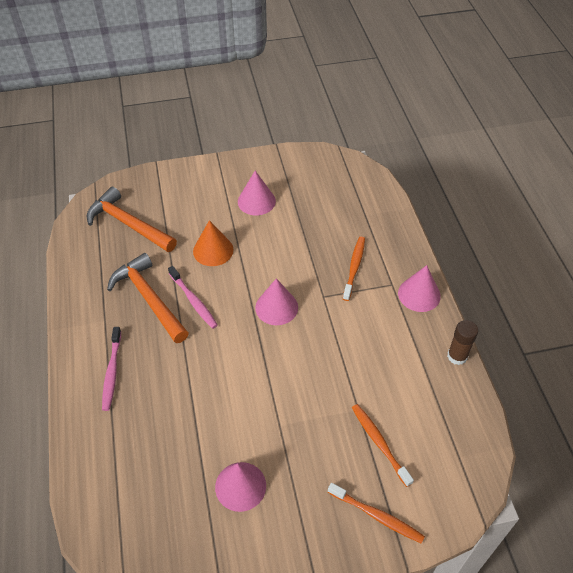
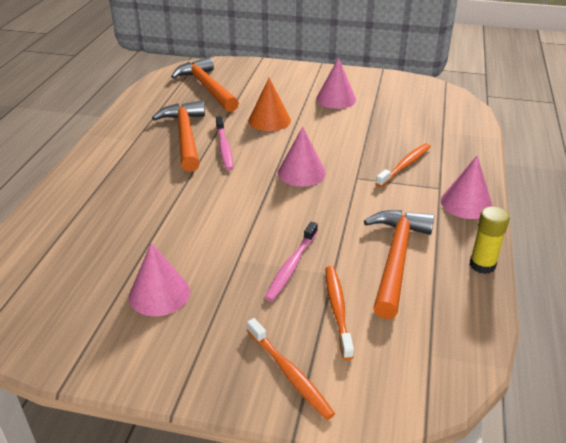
camera: 25 degrees right, 15 degrees down
(112, 372) = (111, 174): pink toothbrush -> pink toothbrush (291, 266)
(395, 375) = (395, 259): none -> orange hammer
(457, 356) = (482, 265): brown glue stick -> yellow glue stick

